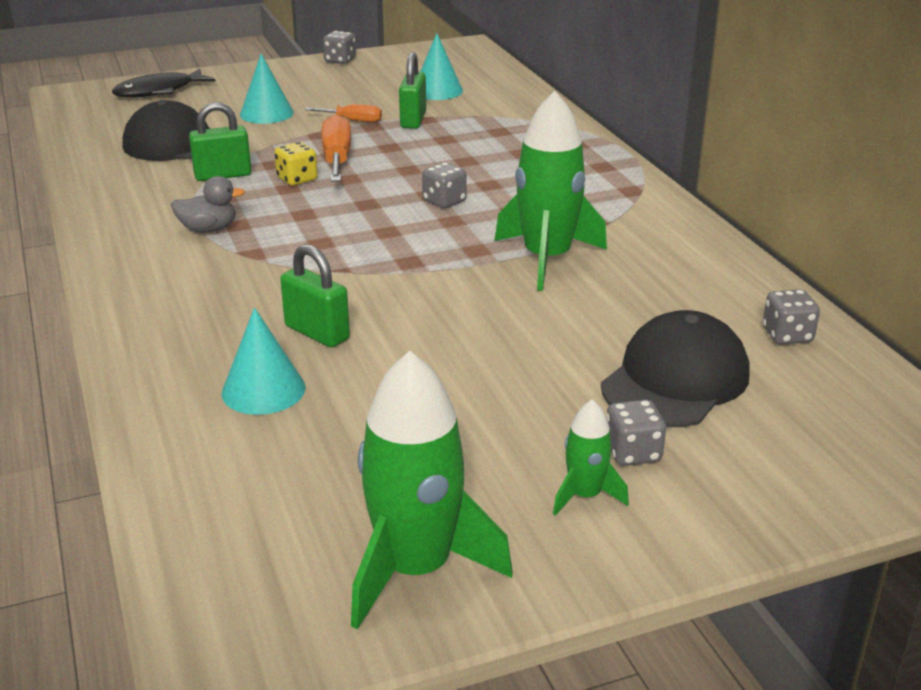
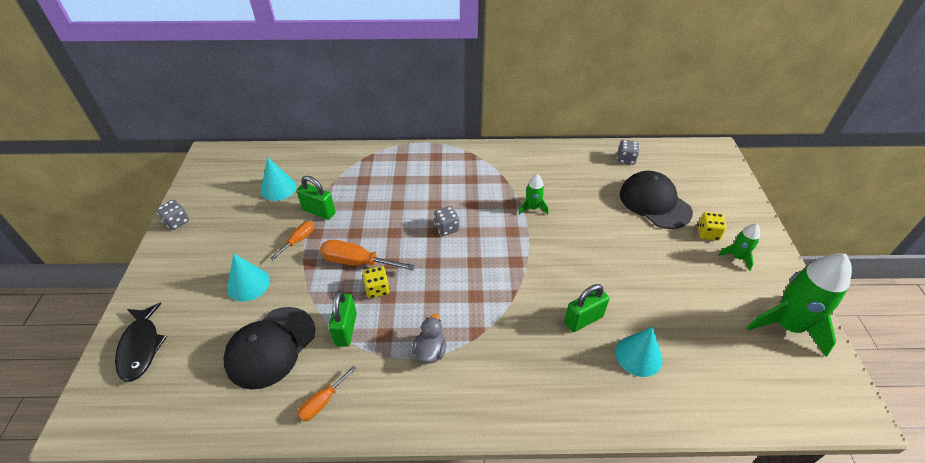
camera: 70 degrees left, 15 degrees up
(115, 185) = (322, 402): none -> orange screwdriver
(547, 259) = (532, 208): green rocket -> green rocket, size x0.49
(632, 453) = (708, 233): grey dice -> yellow dice

